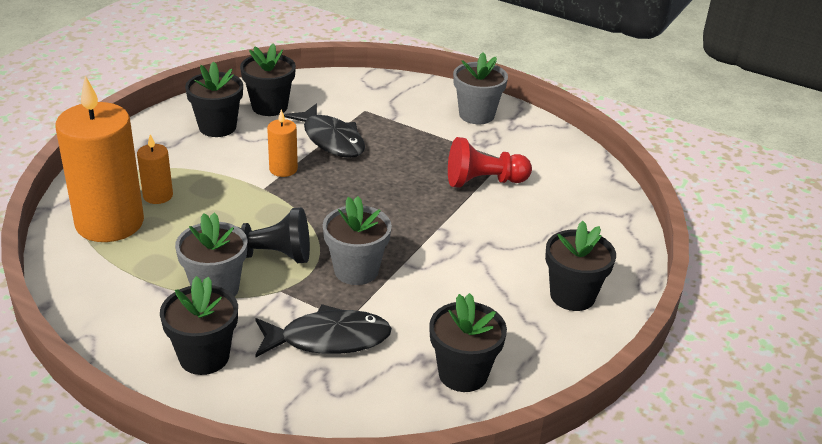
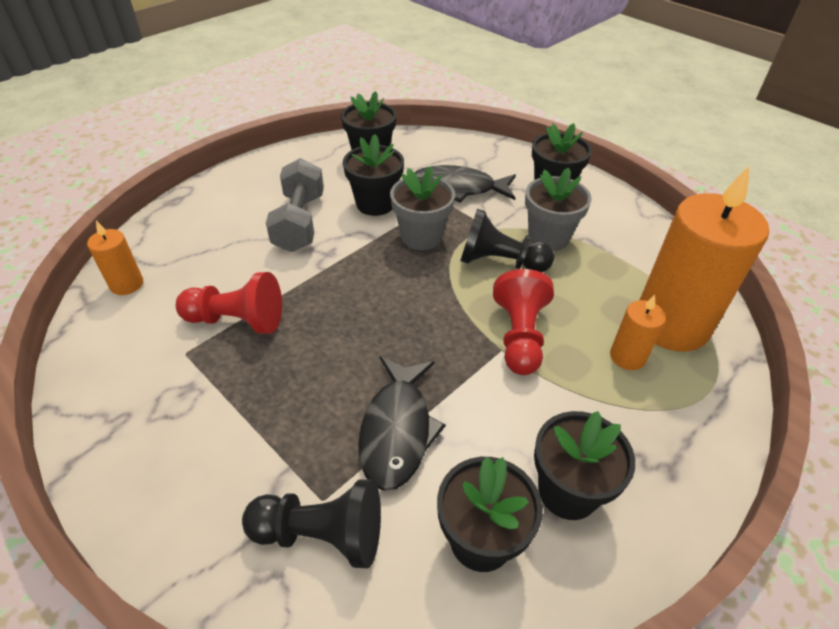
camera: 165 degrees left, 10 degrees up
(248, 198) = (519, 336): none -> red pawn
(283, 169) = (473, 379): orange candle -> orange candle (127, 284)
(331, 139) = (397, 430): black fish -> black fish turned 150 degrees counterclockwise
(358, 100) = (321, 534): none -> black pawn
(476, 115) = (152, 455): grey flower pot -> none
(492, 268) = (299, 222): none -> grey dumbbell
(572, 296) = (251, 192): black flower pot -> black flower pot (375, 204)

